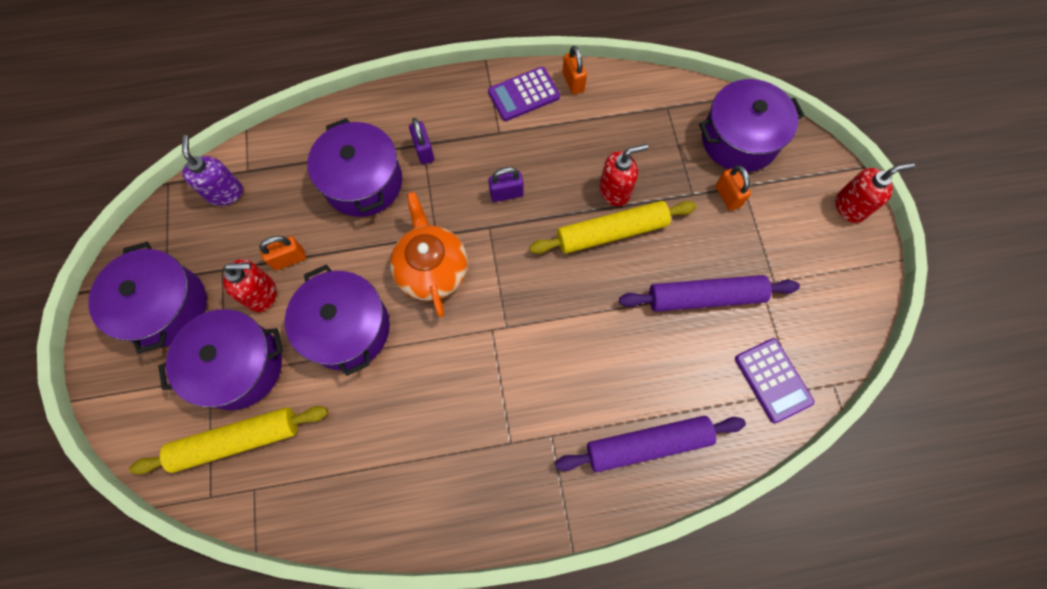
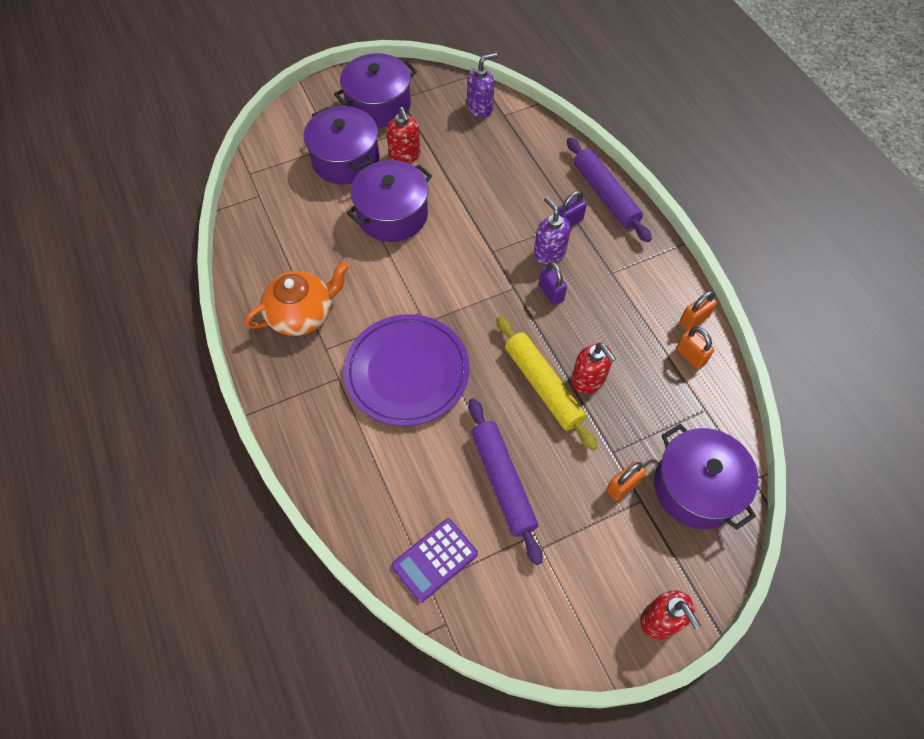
camera: 75 degrees right, 10 degrees down
(237, 441) = (291, 176): yellow rolling pin -> none
(289, 259) = (438, 162): orange padlock -> orange padlock (690, 356)
(363, 182) = (522, 189): purple pot -> none
(432, 269) = (460, 256): orange teapot -> orange teapot (302, 314)
(457, 181) = (549, 254): none -> purple soap dispenser
(523, 94) = (660, 282): purple calculator -> none
(563, 359) = (407, 372): none -> purple plate
(648, 445) = (346, 456): purple rolling pin -> purple rolling pin (605, 195)

